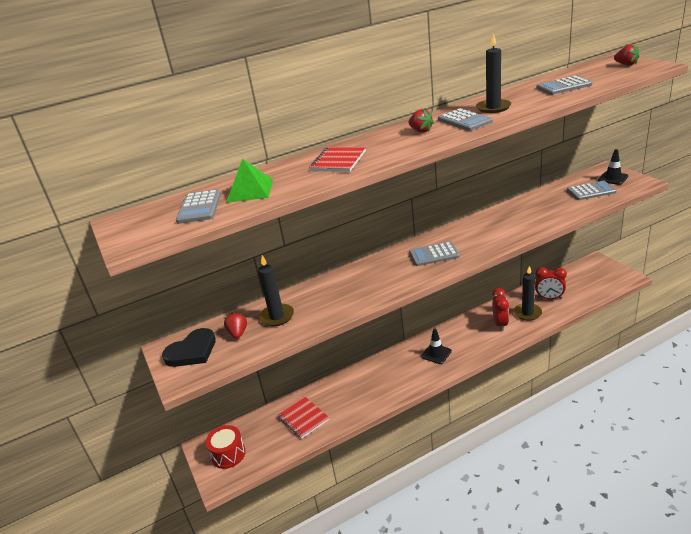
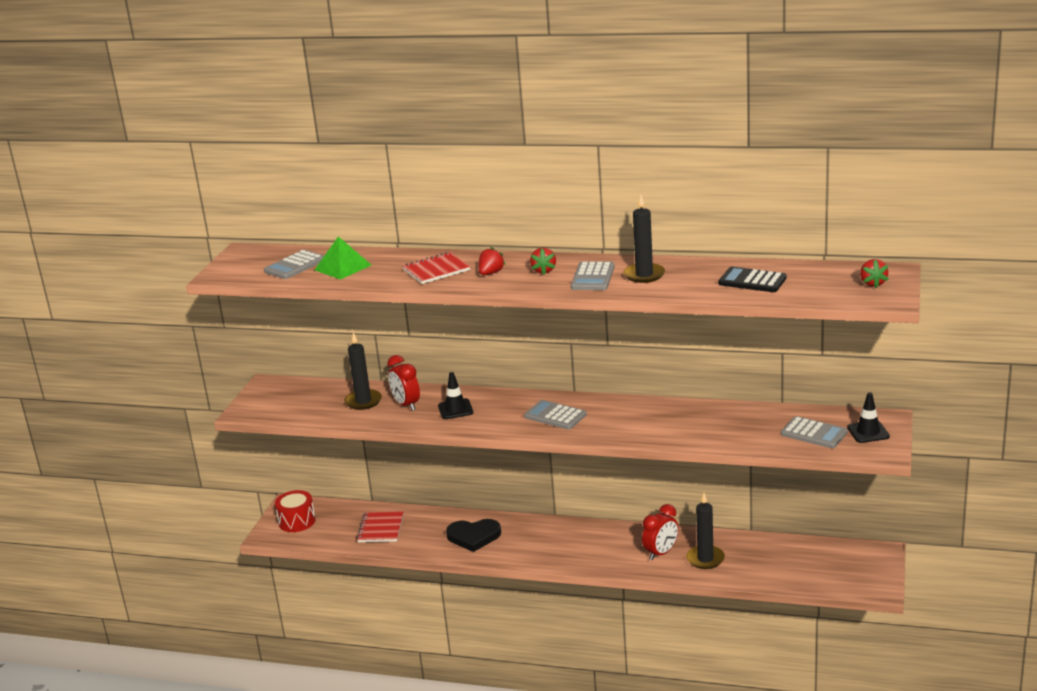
camera: 40 degrees right, 5 degrees down
(192, 351) = (277, 396): black heart -> black heart (473, 536)
(238, 333) = (321, 399): red strawberry -> red strawberry (491, 273)
(436, 354) = (560, 543): black traffic cone -> black traffic cone (455, 409)
(549, 298) = (754, 558): red clock -> red clock (406, 405)
(563, 86) = (752, 281): grey calculator -> black calculator

